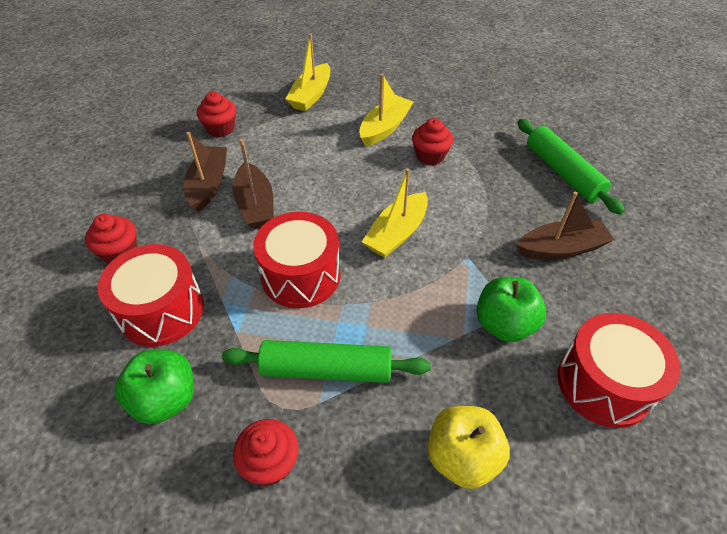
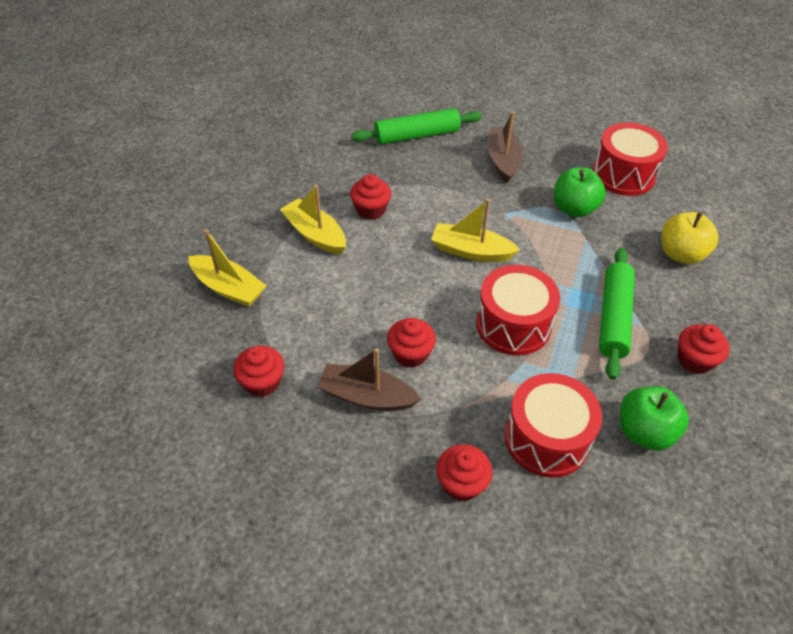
camera: 80 degrees left, 0 degrees up
(255, 205) = (410, 354): brown boat -> red cupcake
(397, 233) = (471, 251): yellow boat -> yellow boat turned 150 degrees clockwise

